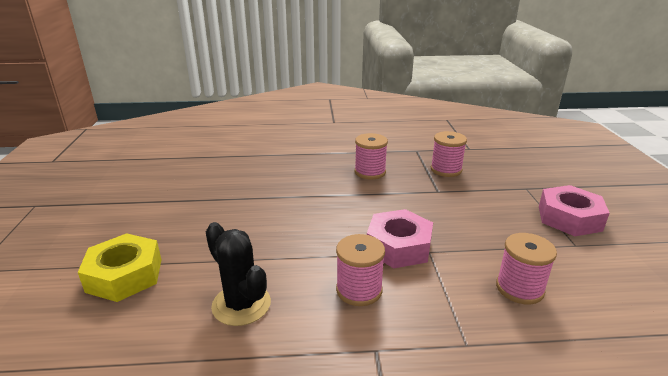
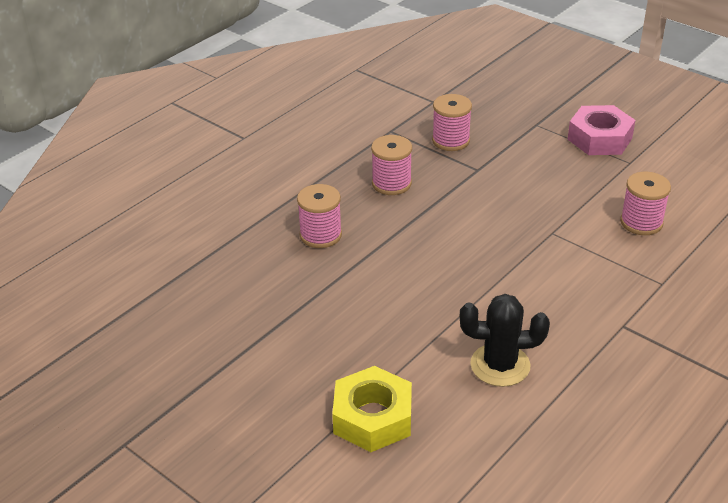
camera: 45 degrees left, 10 degrees up
(359, 290) = (555, 296): pink spool -> pink spool (320, 235)
(398, 246) = (527, 243): pink nut -> none

